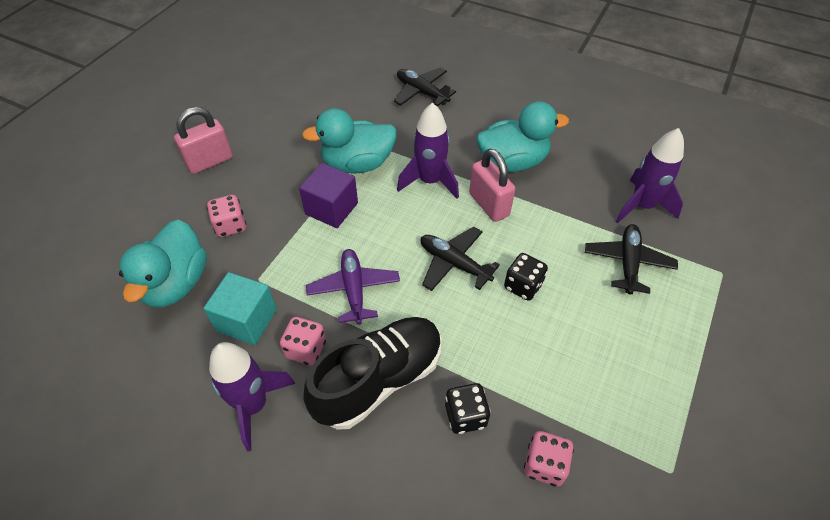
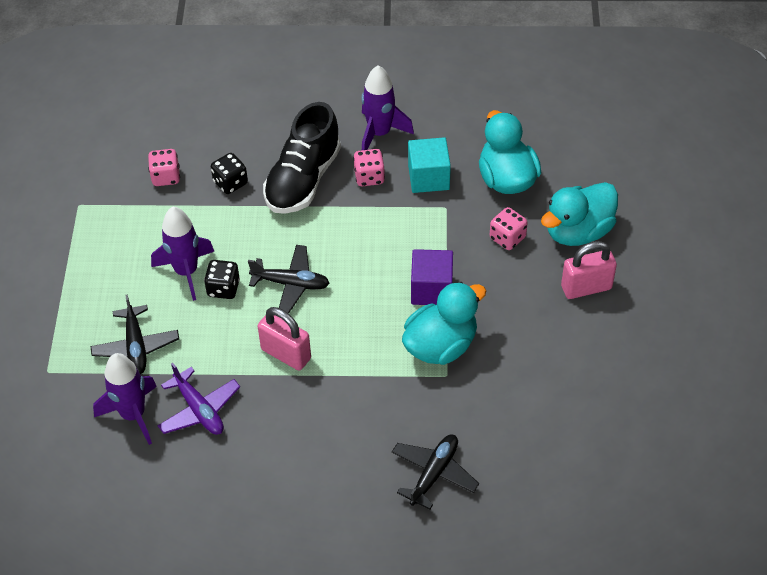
camera: 155 degrees right, 0 degrees up
(210, 162) = (586, 287): pink padlock -> pink padlock turned 45 degrees clockwise
(354, 290) = (362, 230): purple plane -> purple plane (199, 410)
(422, 92) = (434, 473): black plane -> black plane turned 75 degrees counterclockwise
(430, 181) = (356, 356): purple rocket -> purple rocket (186, 272)
(512, 162) = (283, 415): turquoise duck -> turquoise duck (578, 231)

